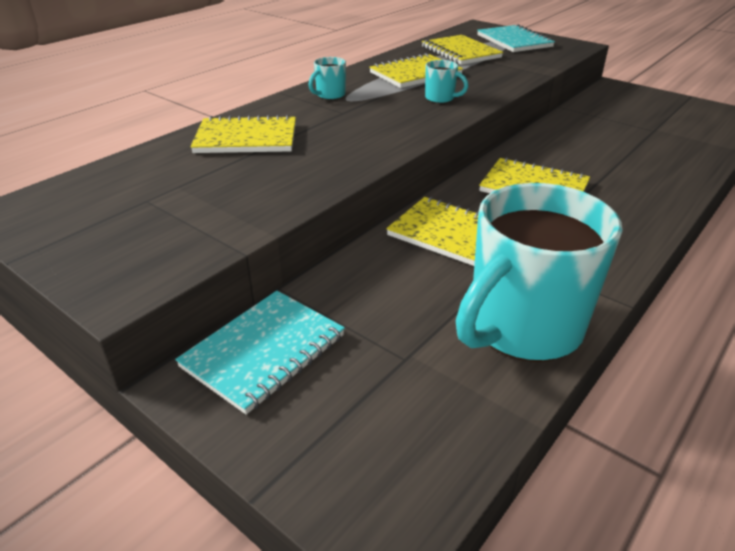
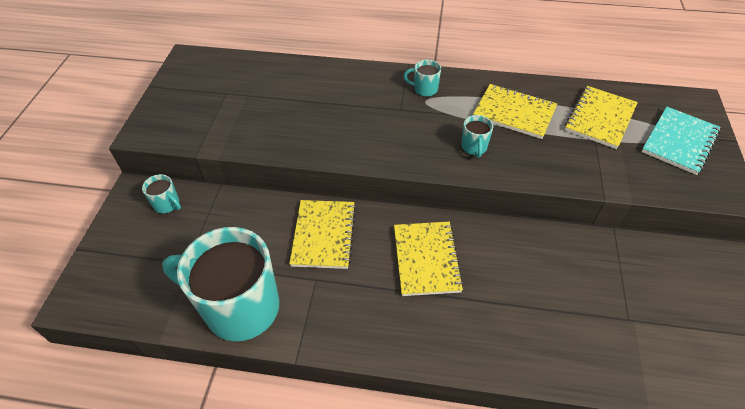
camera: 60 degrees right, 15 degrees up
(246, 138) = (324, 88): yellow notebook -> none
(264, 351) = (167, 204): turquoise notebook -> turquoise mug

